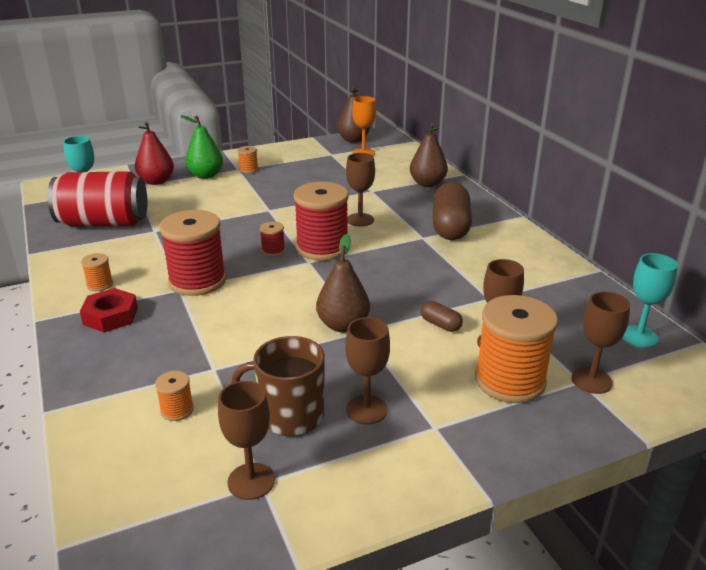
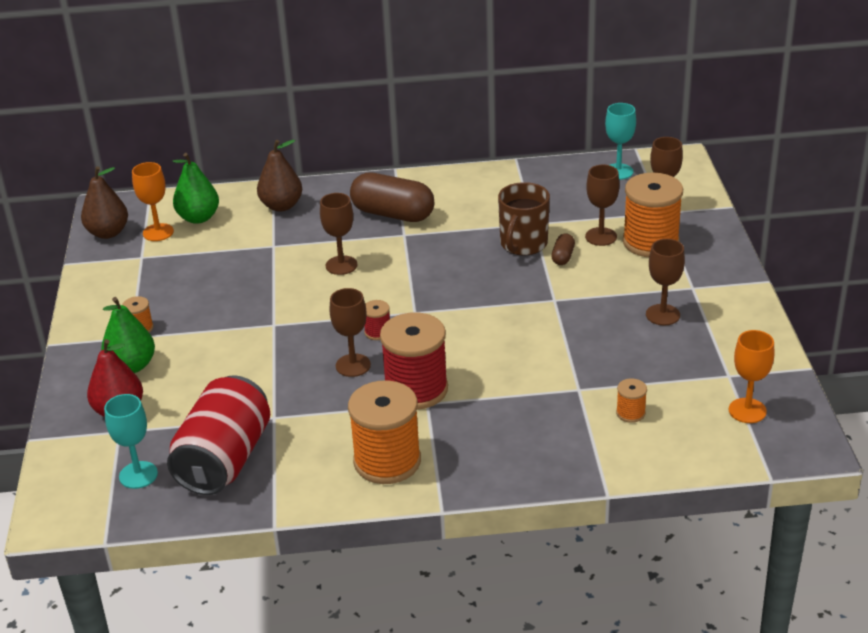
camera: 70 degrees left, 5 degrees up
(100, 284) = (387, 461): orange spool -> orange spool, size x2.25
(110, 316) = (459, 453): red nut -> none
(192, 509) = (747, 411): none -> orange goblet
(251, 481) = (726, 380): brown goblet -> brown goblet (353, 365)
(289, 415) = (657, 353): brown mug -> brown mug (523, 244)
(322, 248) = (390, 299): red spool -> none
(343, 325) = (541, 308): brown pear -> none
(390, 161) = (198, 218): none -> green pear
(440, 324) = (563, 257): brown capsule -> brown capsule turned 45 degrees counterclockwise

